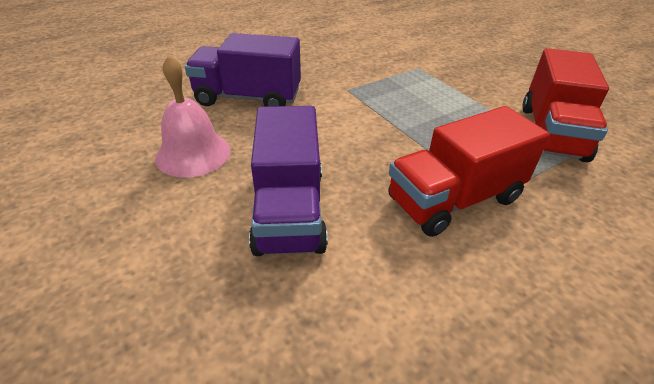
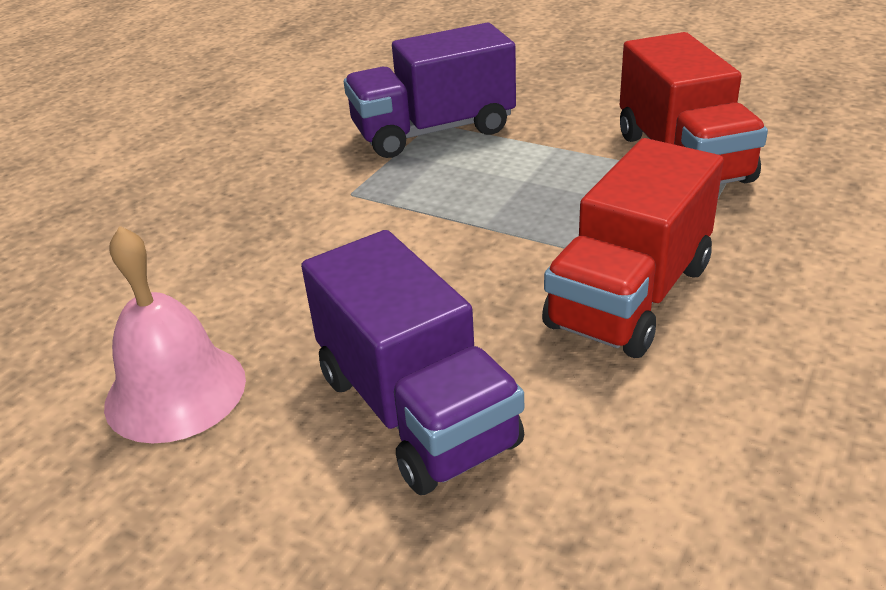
camera: 25 degrees left, 5 degrees down
(248, 98) = (192, 264): purple truck -> purple truck (433, 131)

